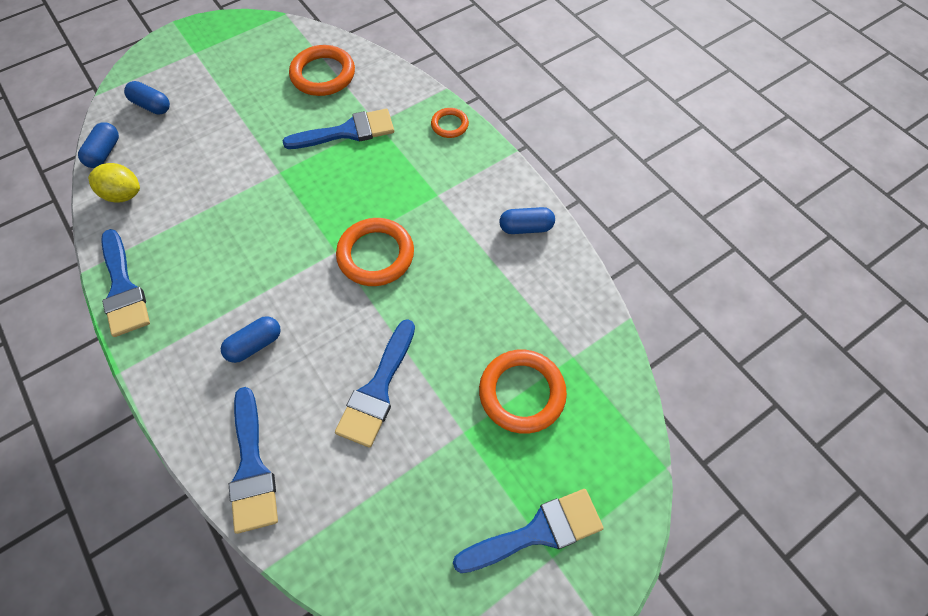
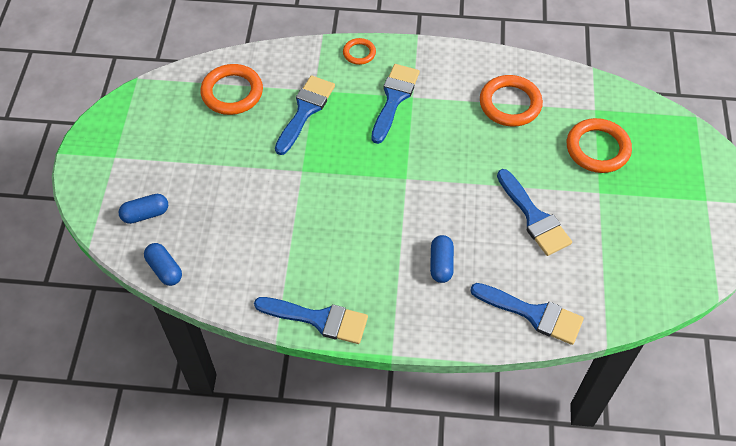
camera: 50 degrees left, 5 degrees down
(123, 194) = (224, 277): yellow lemon -> none
(376, 255) = (430, 158): orange ring -> orange ring (510, 104)
(526, 227) = (483, 70): blue capsule -> none
(537, 532) = (687, 197): blue brush -> blue brush (394, 99)

